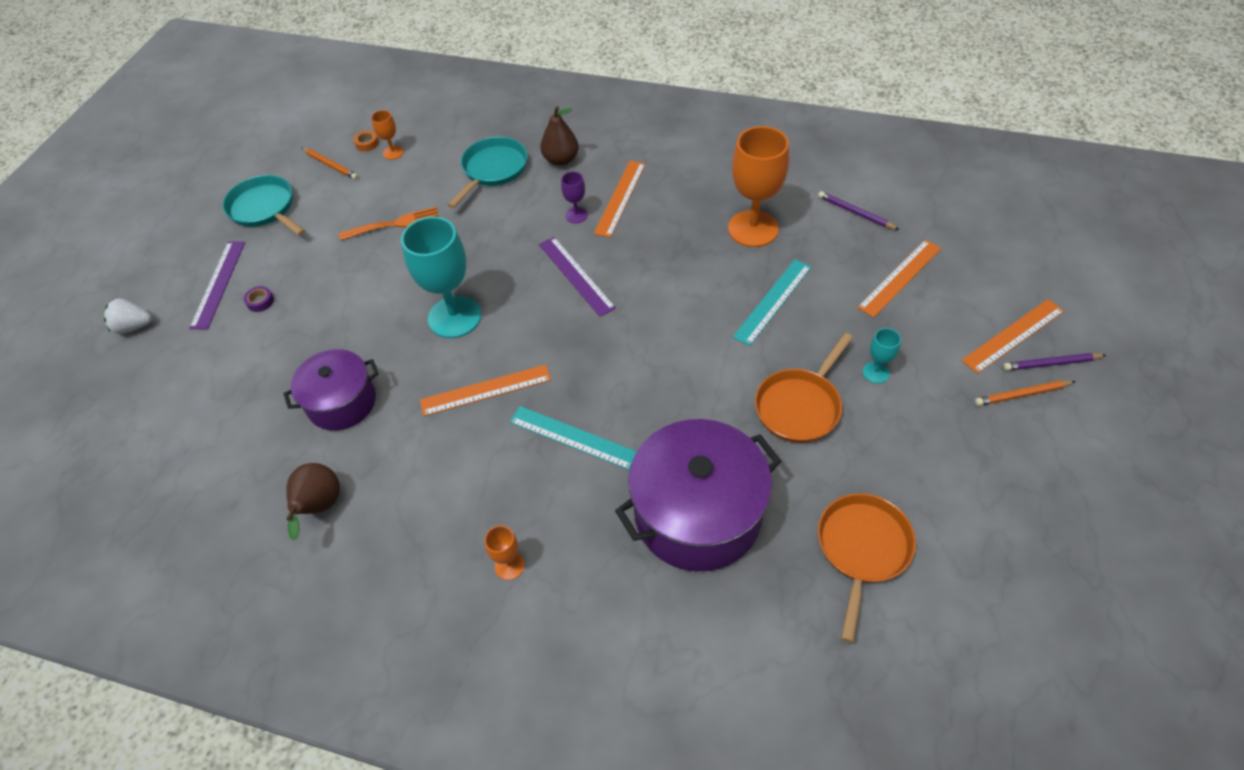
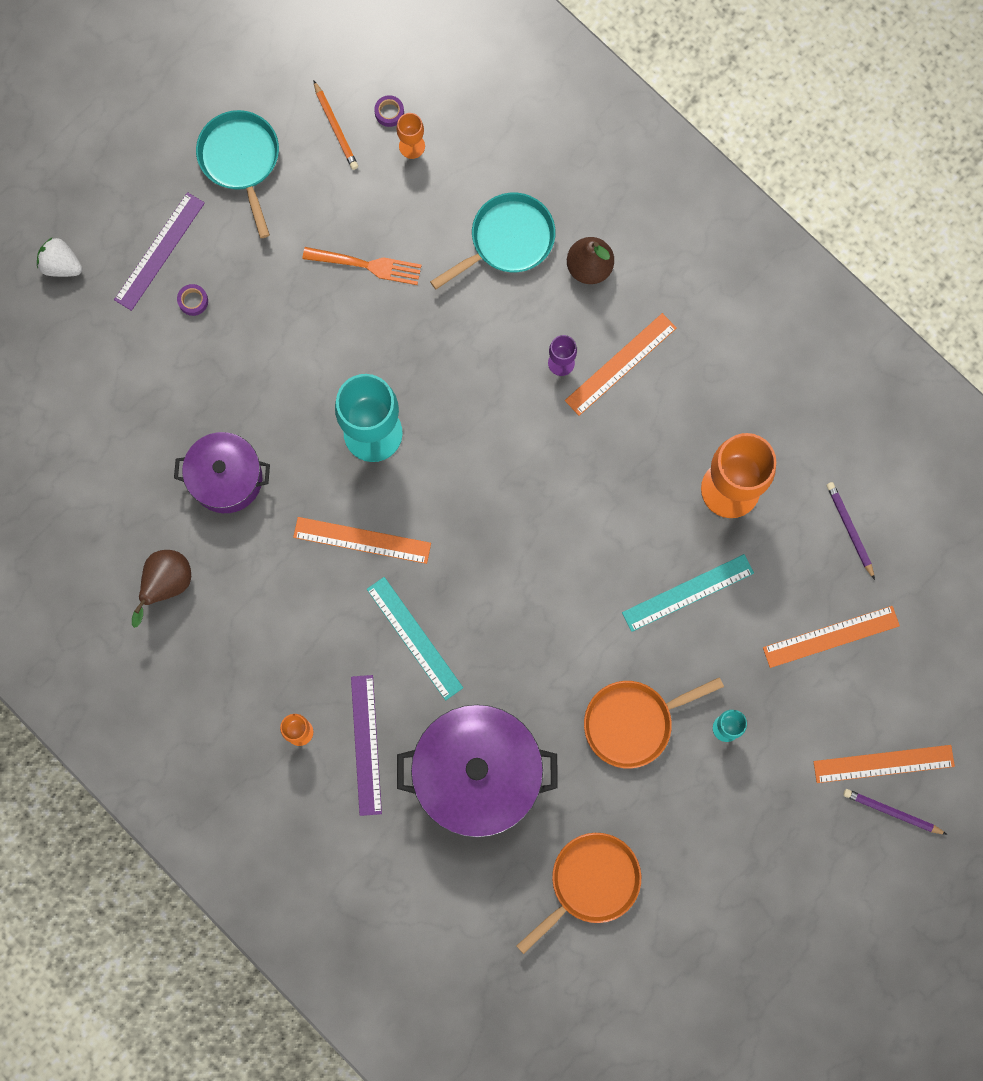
camera: 25 degrees right, 25 degrees up
(367, 143) = (389, 113): orange tape -> purple tape
(576, 275) = (516, 447): purple ruler -> purple ruler (366, 745)
(1021, 394) = (838, 826): orange pencil -> none

